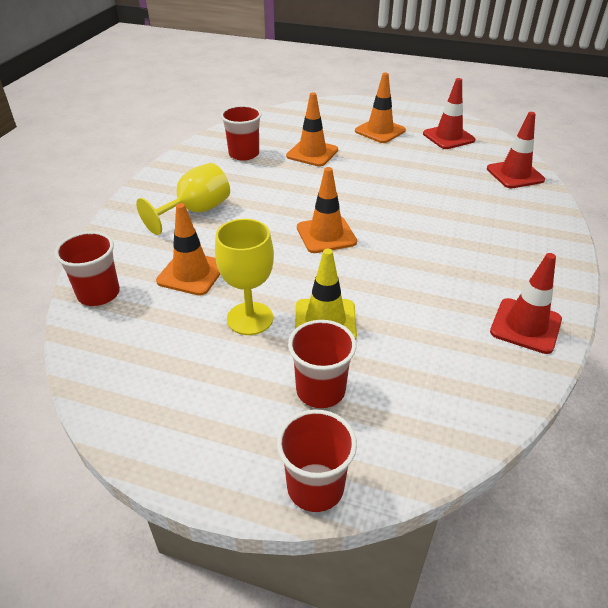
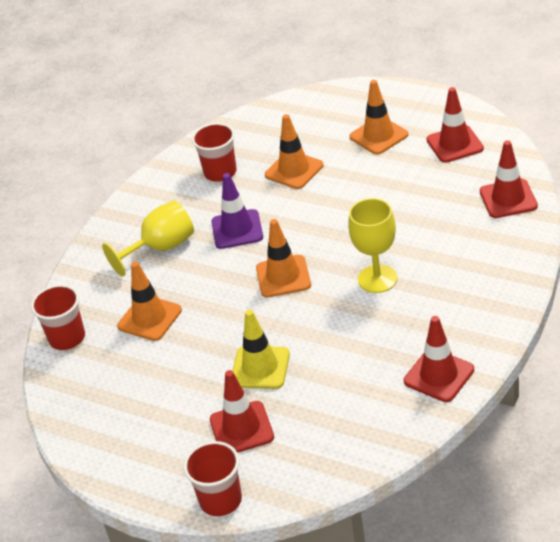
camera: 15 degrees right, 0 degrees up
(250, 318) = (195, 364): yellow goblet -> yellow goblet (377, 279)
(269, 196) = (237, 229): none -> purple traffic cone
(320, 390) = (241, 428): red cup -> red traffic cone

